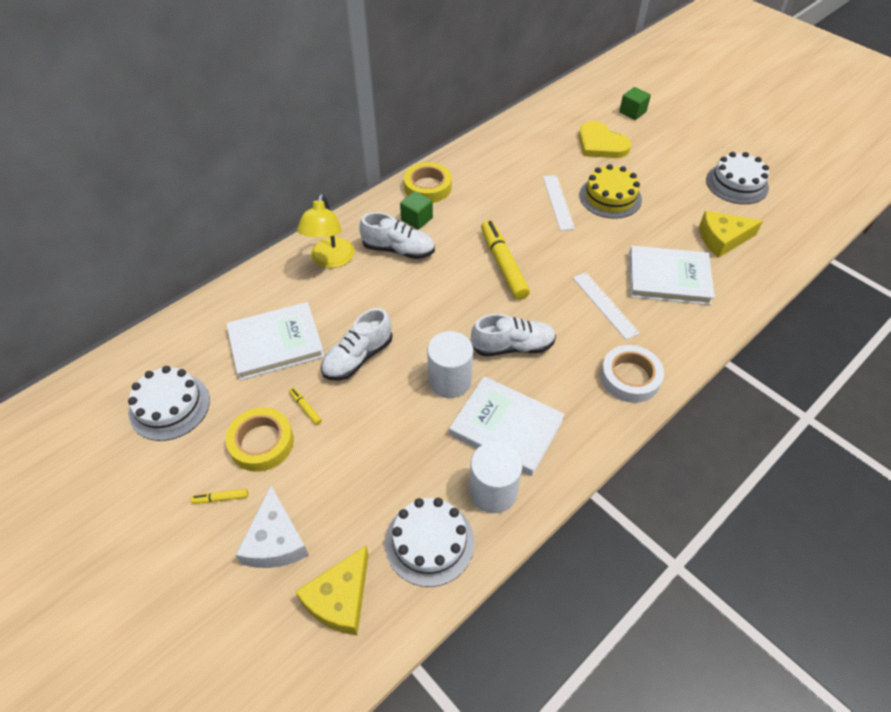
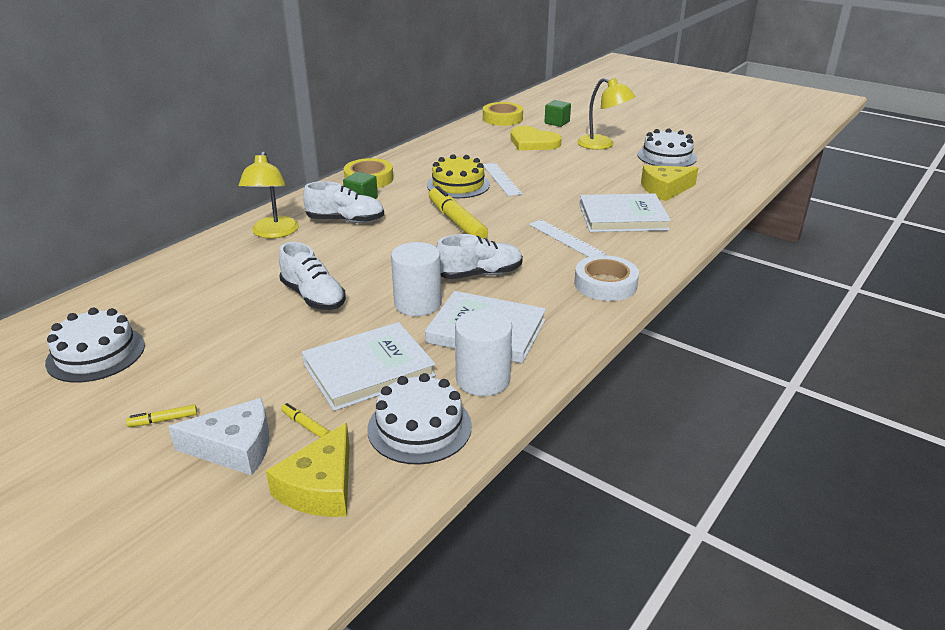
camera: 10 degrees left, 20 degrees down
(261, 443) = (210, 371): yellow tape -> yellow tape (502, 118)
(275, 540) = (235, 447): white cheese -> white cheese turned 75 degrees counterclockwise
(276, 343) = (219, 295): white book -> white book (368, 369)
(305, 408) = (259, 339): yellow marker -> yellow marker (306, 425)
(358, 357) = (313, 297): white shoe -> white shoe turned 75 degrees counterclockwise
(610, 197) = (551, 172): yellow cake -> yellow cake (458, 185)
(673, 156) = (602, 145): none -> yellow lamp

